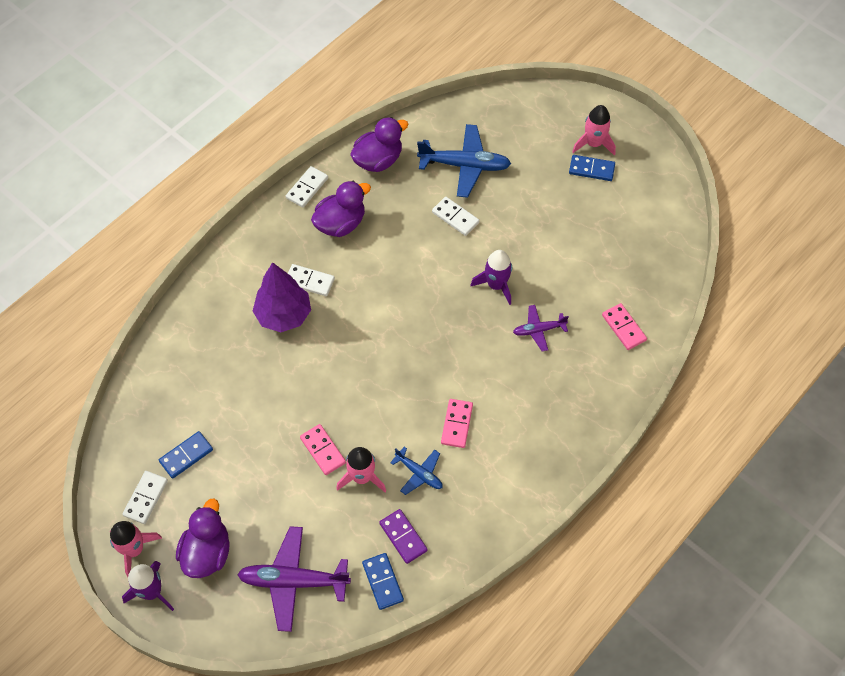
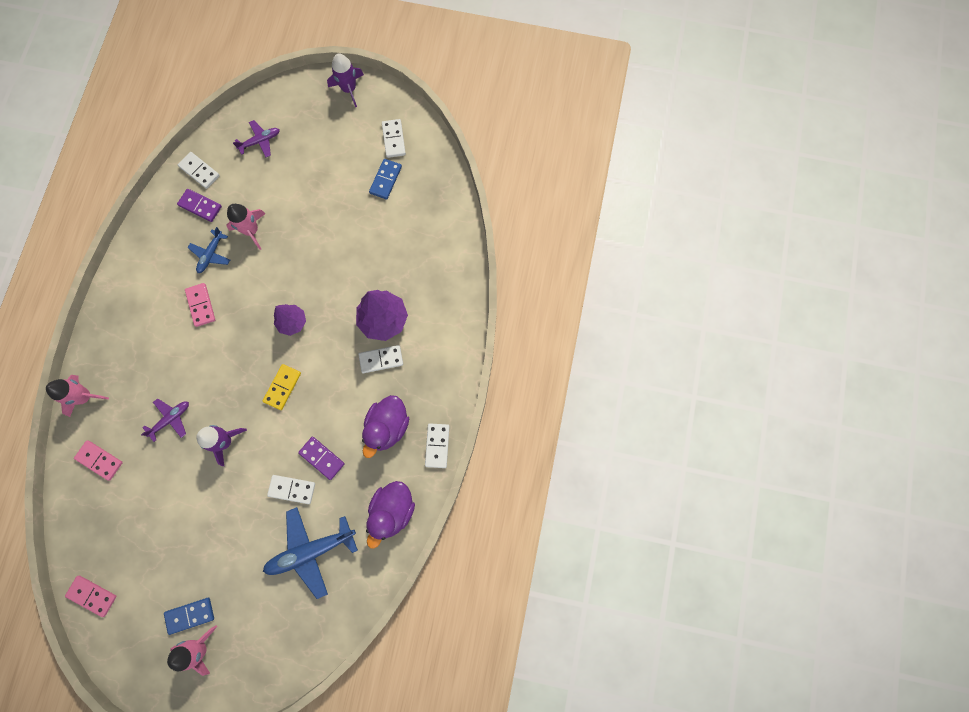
camera: 150 degrees right, 15 degrees up
(134, 549) = (378, 106): pink rocket -> pink rocket (85, 396)
(207, 552) = (329, 129): purple duck -> none
(293, 581) = (260, 141): purple plane -> purple plane, size x0.55
(323, 450) = (290, 234): pink domino -> pink domino (92, 595)
(373, 358) = (292, 322): none -> purple tree
(383, 582) = (199, 171): blue domino -> white domino
(414, 228) = (322, 458): none -> purple domino
(417, 304) = (282, 387): none -> yellow domino
(419, 473) = (211, 254): blue plane -> blue plane turned 75 degrees counterclockwise

